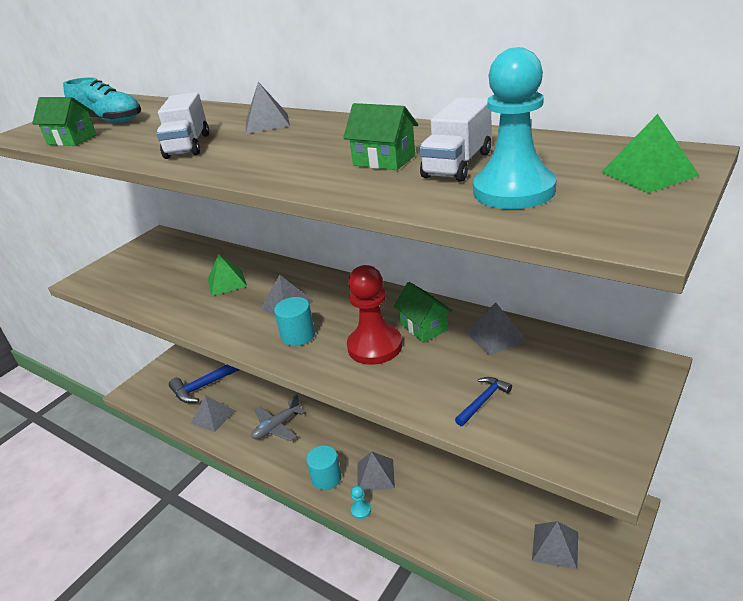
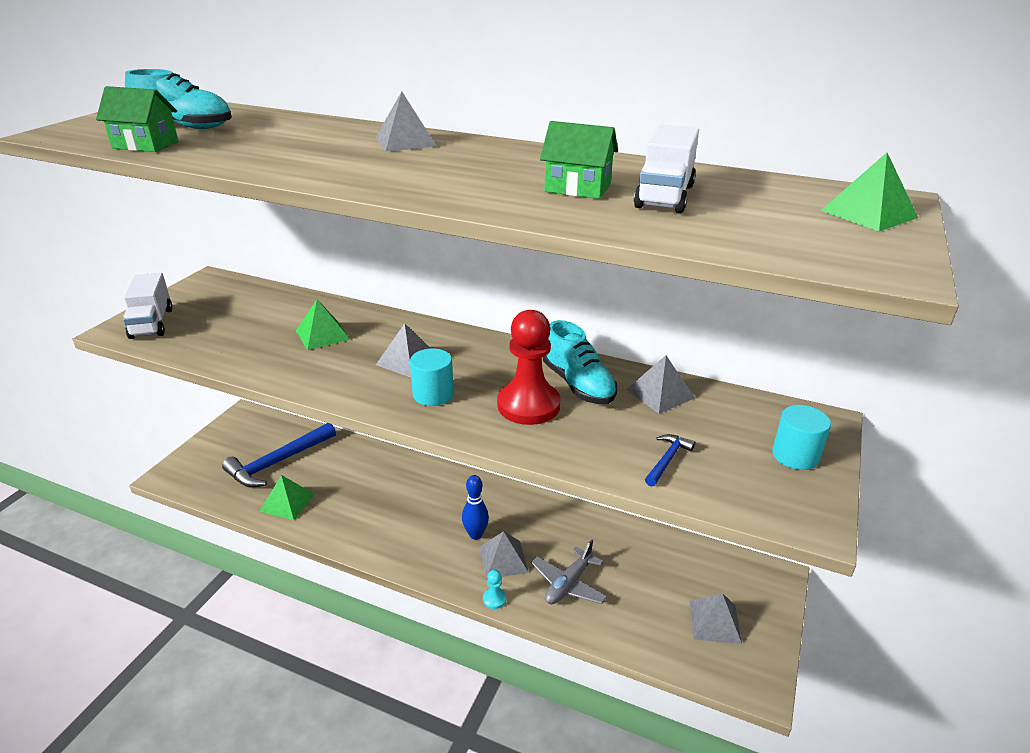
camera: 15 degrees left, 0 degrees up
(188, 146) = (318, 161): white truck -> white truck (152, 323)
(213, 416) = (287, 502): grey pyramid -> green pyramid
(277, 427) = (372, 511): grey plane -> grey plane (568, 584)
(326, 478) = (446, 566): turquoise cylinder -> turquoise cylinder (795, 455)
(356, 451) = (475, 534): none -> blue bowling pin
(424, 327) = (578, 384): green house -> turquoise shoe
(513, 191) = (742, 224): turquoise pawn -> none

